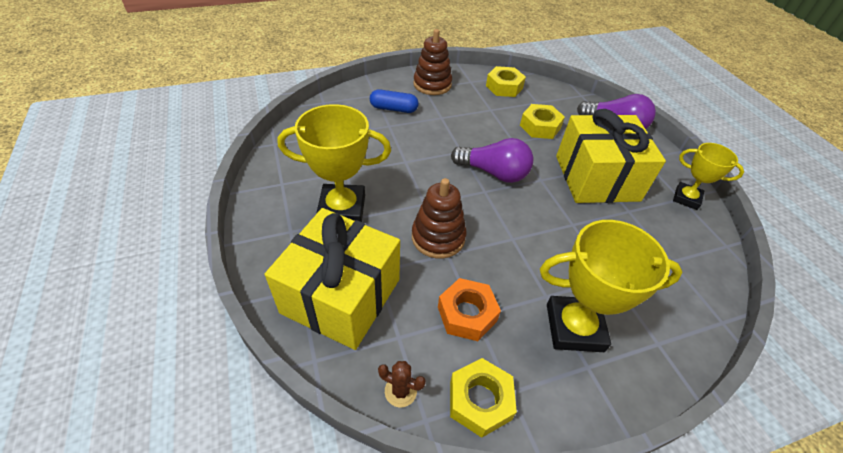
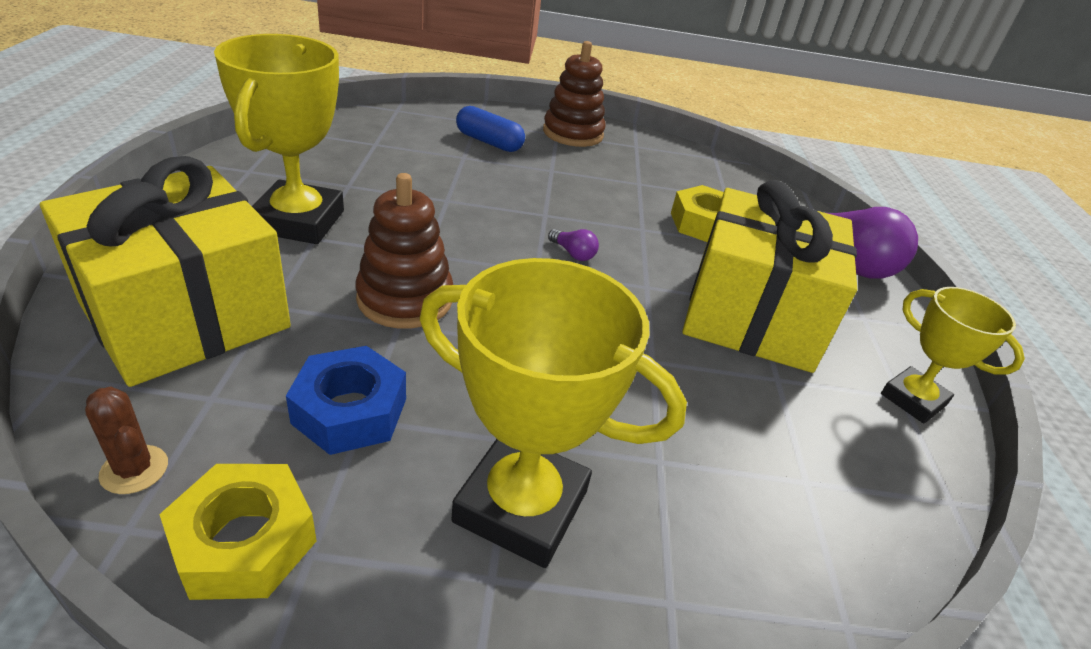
camera: 20 degrees right, 10 degrees down
(342, 209) = (299, 221): yellow trophy -> yellow trophy turned 75 degrees clockwise
(467, 314) = (350, 411): orange nut -> blue nut
(493, 173) = (573, 253): purple light bulb -> purple light bulb, size x0.42
(504, 87) = (685, 165): yellow nut -> none

